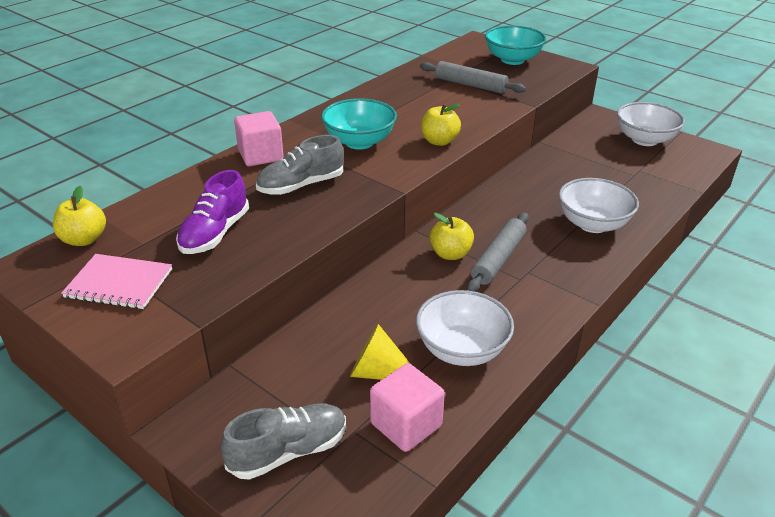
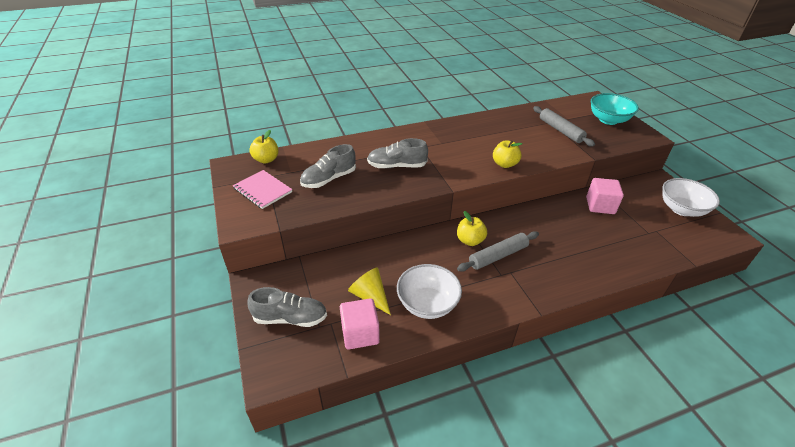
camera: 30 degrees right, 5 degrees up
(215, 233) = (329, 179): purple shoe -> grey shoe
(260, 155) = (390, 139): pink cube -> pink cube (600, 205)
(359, 142) = (454, 149): turquoise bowl -> none
(593, 224) = (585, 257): white bowl -> none

